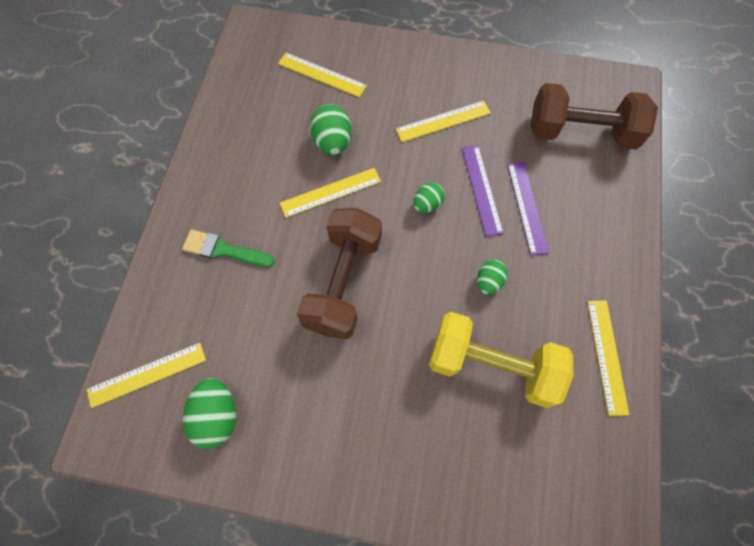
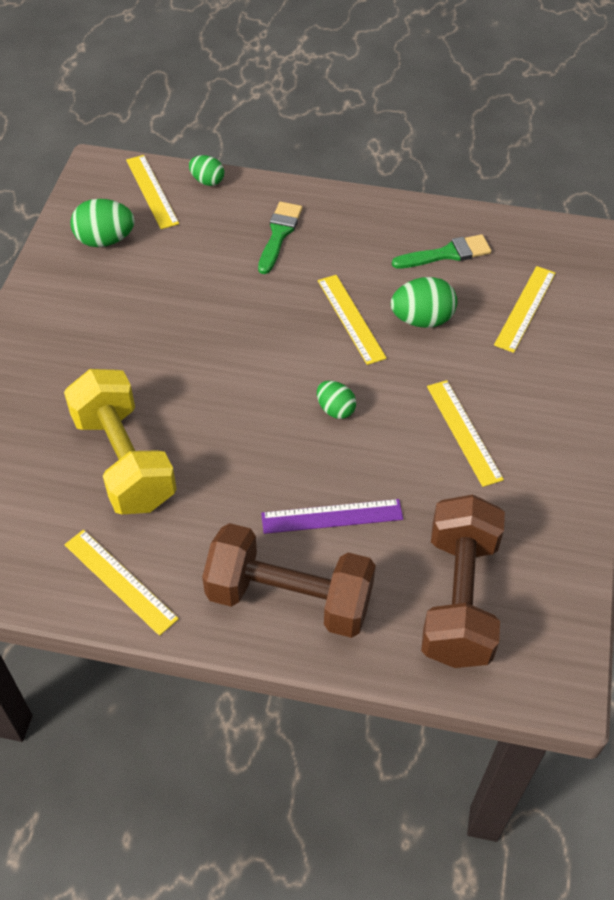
camera: 90 degrees right, 15 degrees down
(259, 121) = (446, 254): none -> green brush
(343, 282) = (235, 330): brown dumbbell -> brown dumbbell (289, 598)
(482, 189) = (358, 468): purple ruler -> none
(488, 281) = (228, 465): green egg -> green egg (207, 181)
(492, 365) = (124, 461): yellow dumbbell -> yellow dumbbell turned 45 degrees counterclockwise
(606, 356) = (120, 581): yellow ruler -> yellow ruler turned 45 degrees clockwise

